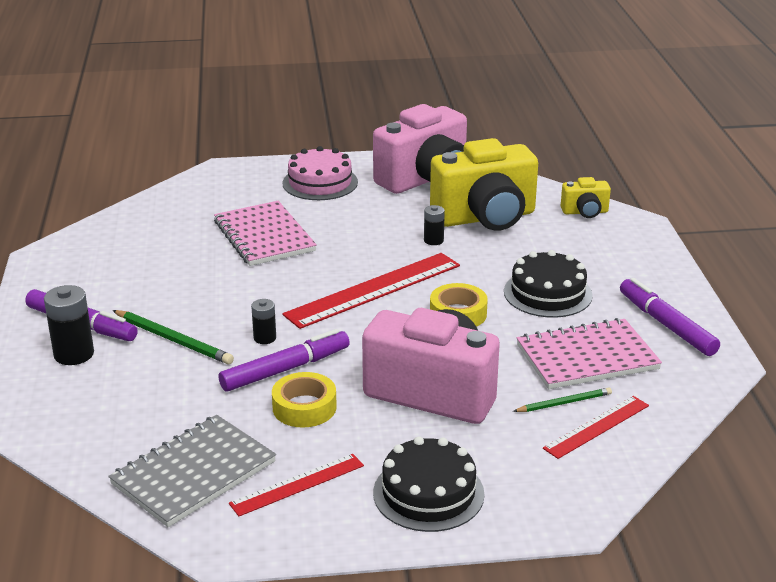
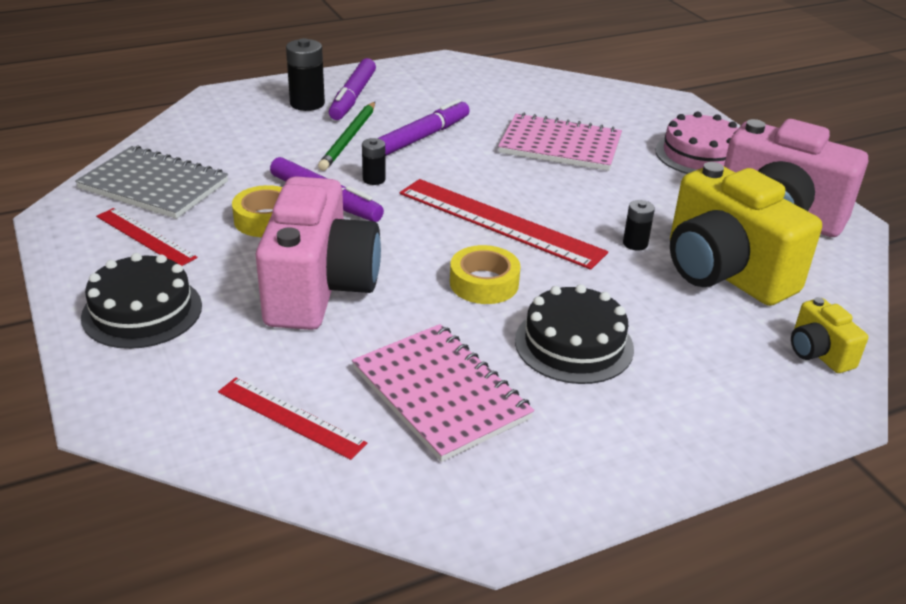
camera: 70 degrees right, 5 degrees up
(264, 236) = (560, 146): pink notebook -> pink notebook turned 60 degrees clockwise
(564, 403) = (332, 385): green pencil -> none
(666, 325) = (561, 462): purple marker -> purple marker (422, 137)

